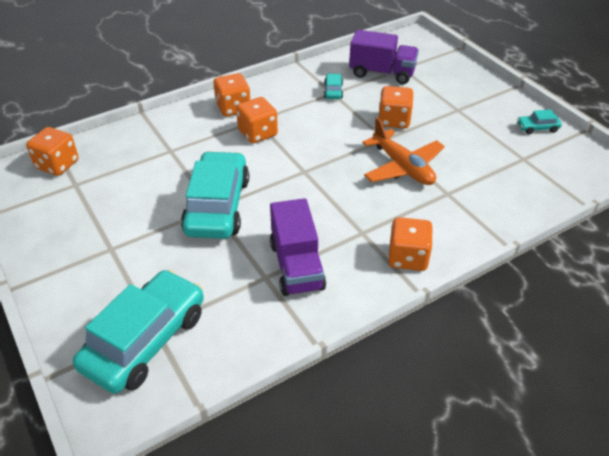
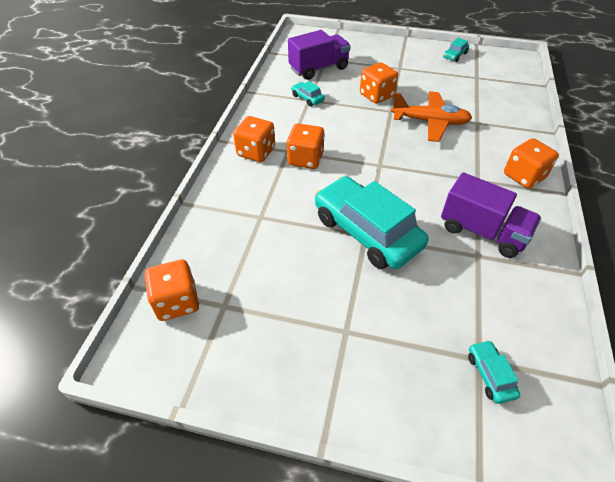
camera: 45 degrees left, 5 degrees up
(145, 340) = (490, 375): turquoise car -> turquoise car, size x0.42

